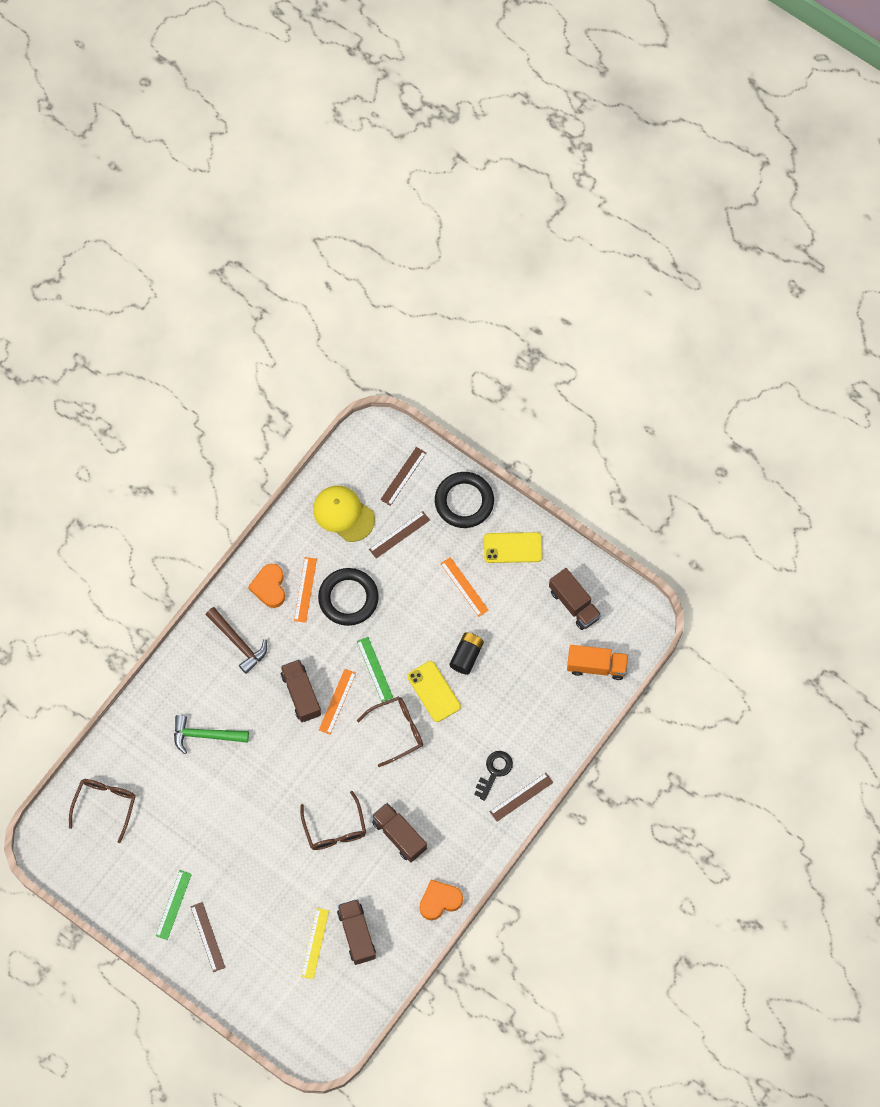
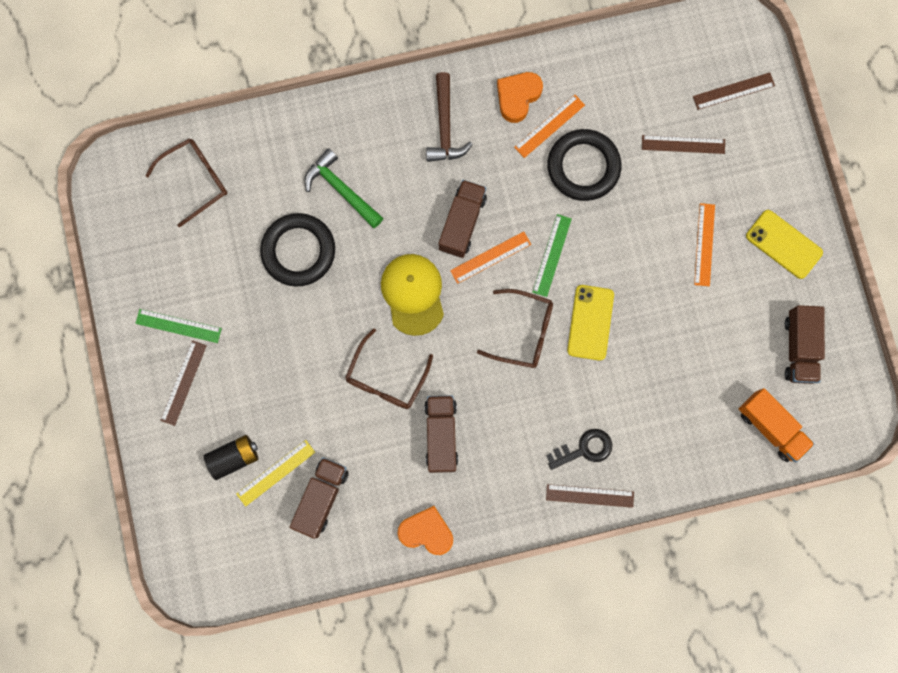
camera: 40 degrees right, 10 degrees up
(173, 905) = (178, 326): green ruler -> green ruler turned 45 degrees clockwise
(343, 514) = (645, 82): yellow cap -> yellow cap (413, 294)
(464, 501) = (772, 162): black ring -> black ring (298, 251)
(466, 656) = (650, 313): black battery -> black battery (234, 457)

